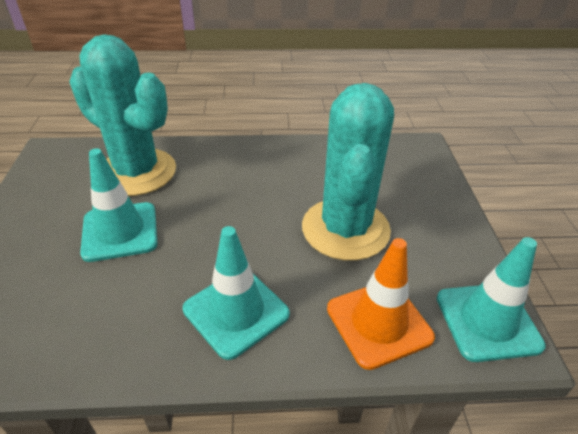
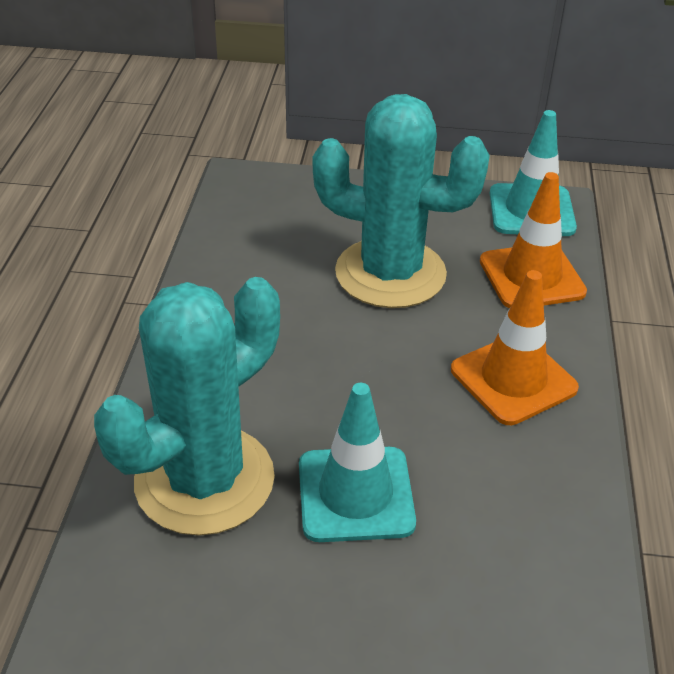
camera: 80 degrees left, 0 degrees up
(236, 311) = (513, 379): turquoise traffic cone -> orange traffic cone

